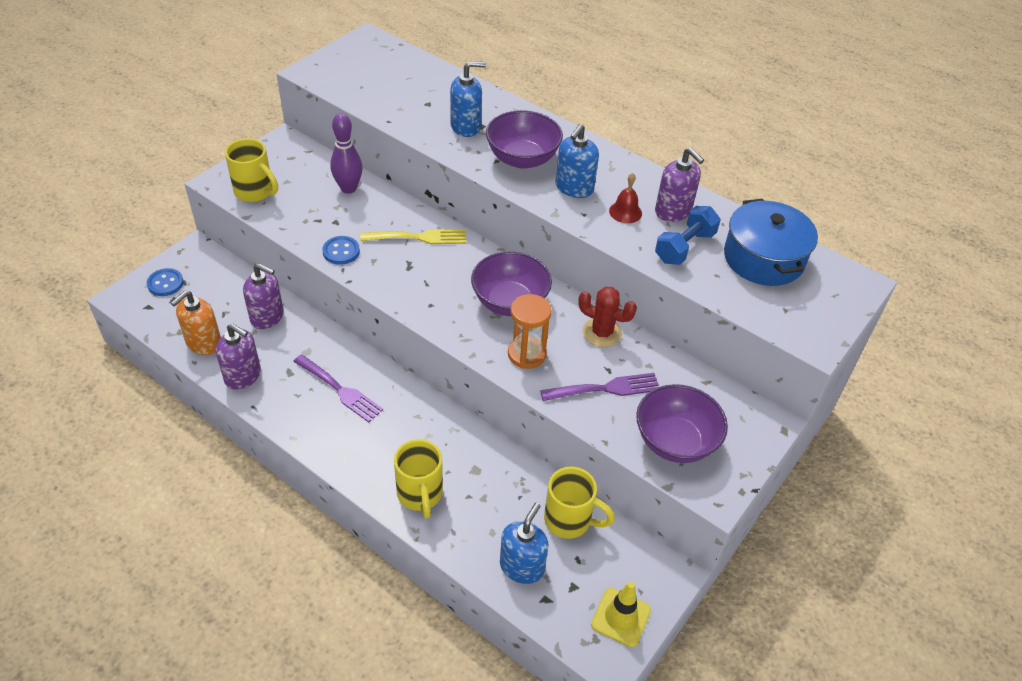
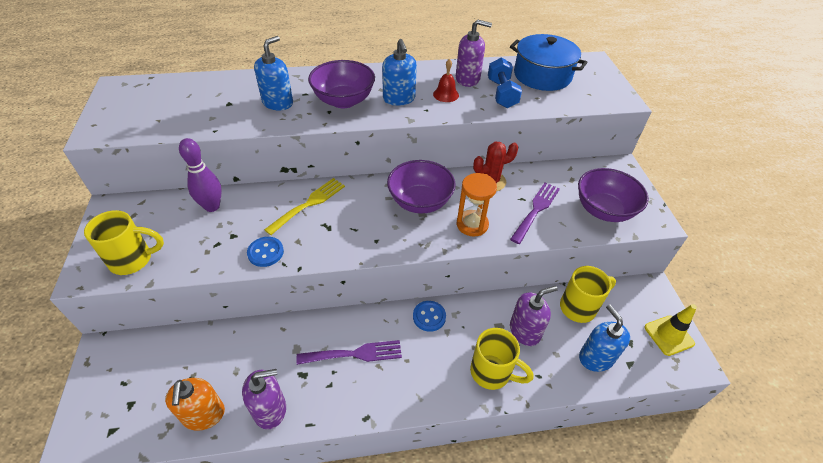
camera: 45 degrees left, 0 degrees up
(165, 283) = (105, 398): blue button -> blue button (429, 317)
(267, 317) = (233, 350): purple soap dispenser -> purple soap dispenser (525, 331)

